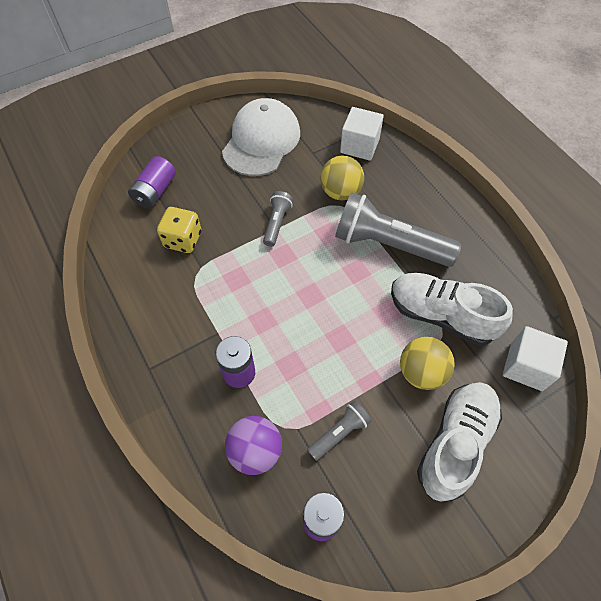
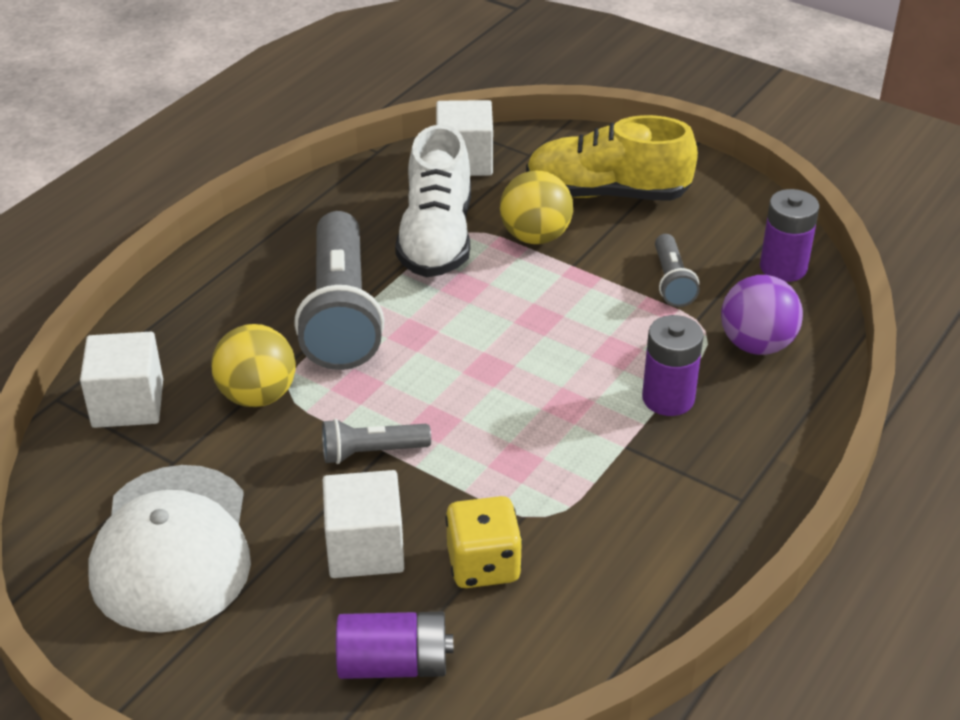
camera: 115 degrees left, 20 degrees down
(220, 201) = (365, 548): none -> white cube
(261, 141) = (172, 548): white cap -> white cap turned 90 degrees counterclockwise
(339, 433) = (671, 282): grey flashlight -> grey flashlight turned 120 degrees counterclockwise
(455, 443) = (607, 193): white shoe -> yellow shoe

